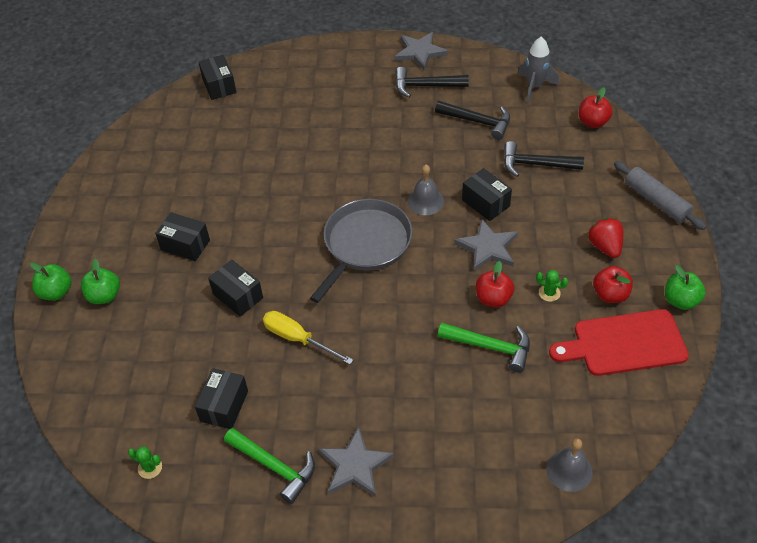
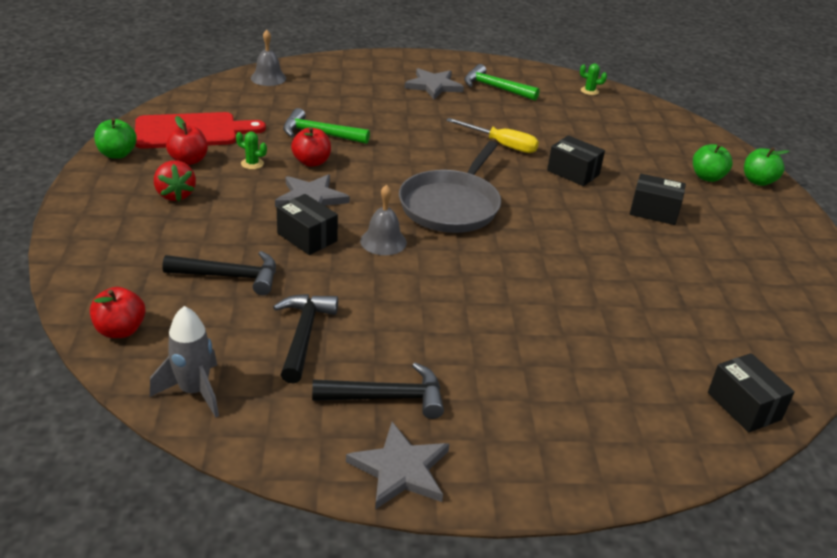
camera: 170 degrees right, 15 degrees down
(224, 406) = (549, 114): black box -> none
(477, 122) = (303, 335): black hammer -> black hammer turned 75 degrees clockwise
(656, 201) = (86, 232): grey rolling pin -> none

